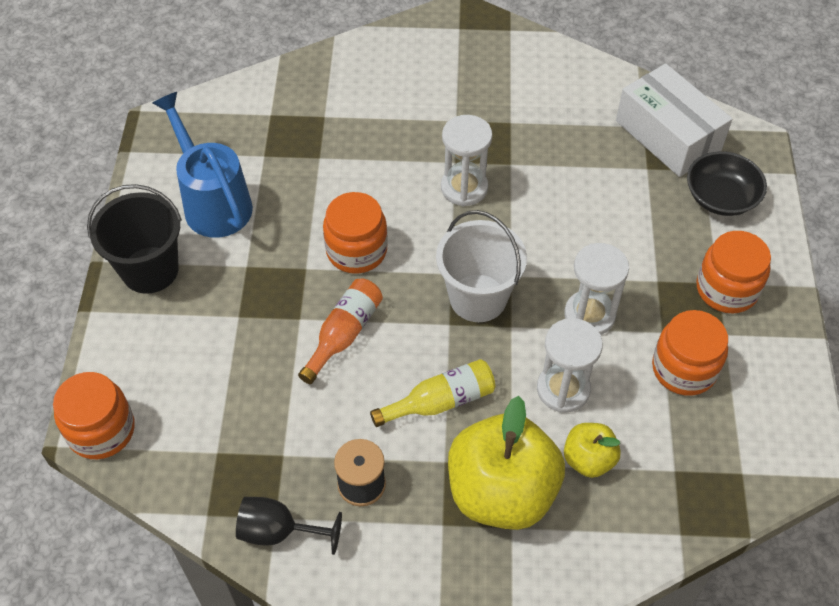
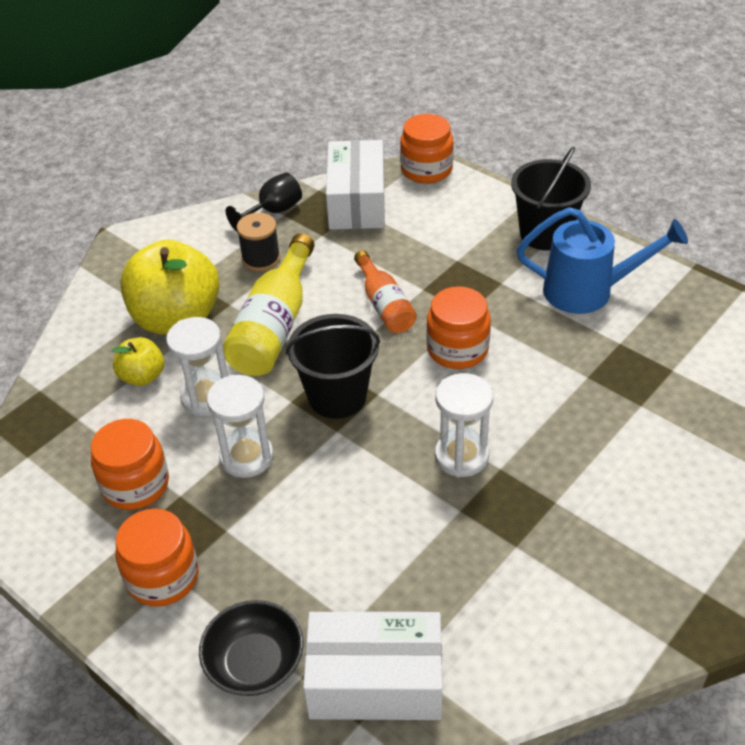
camera: 130 degrees right, 10 degrees down
(204, 460) = (356, 201): none -> white box
(440, 401) = (274, 325): yellow bottle -> yellow bottle, size x1.61
(478, 298) = (337, 396): white bucket -> black bucket

